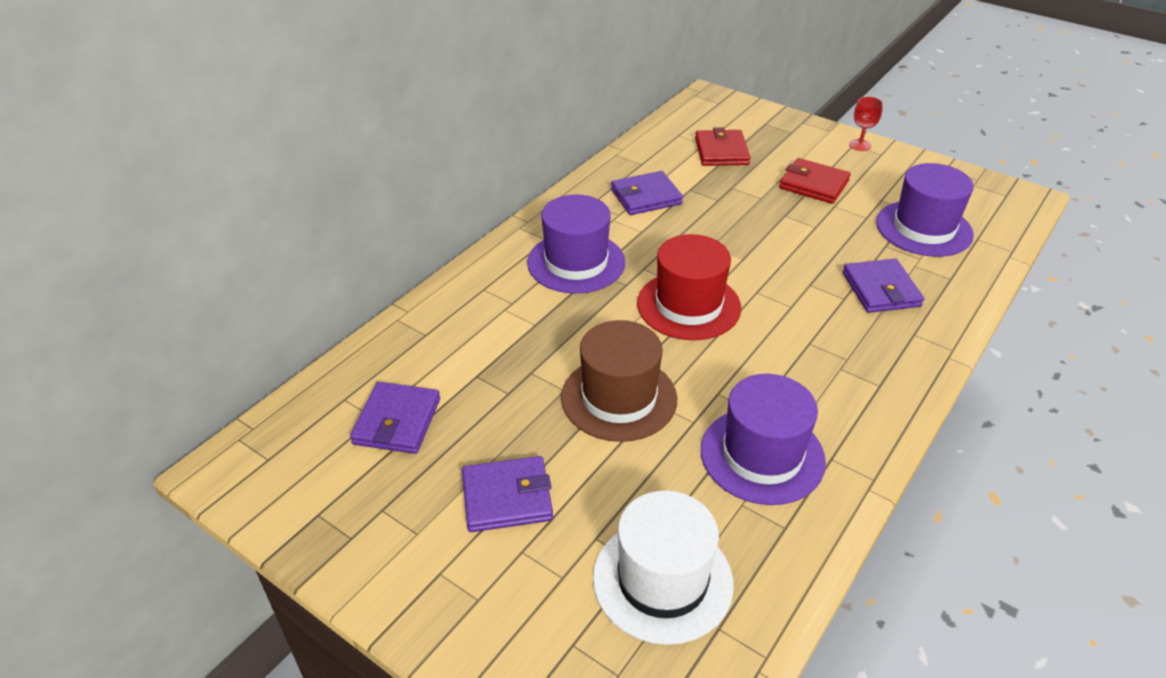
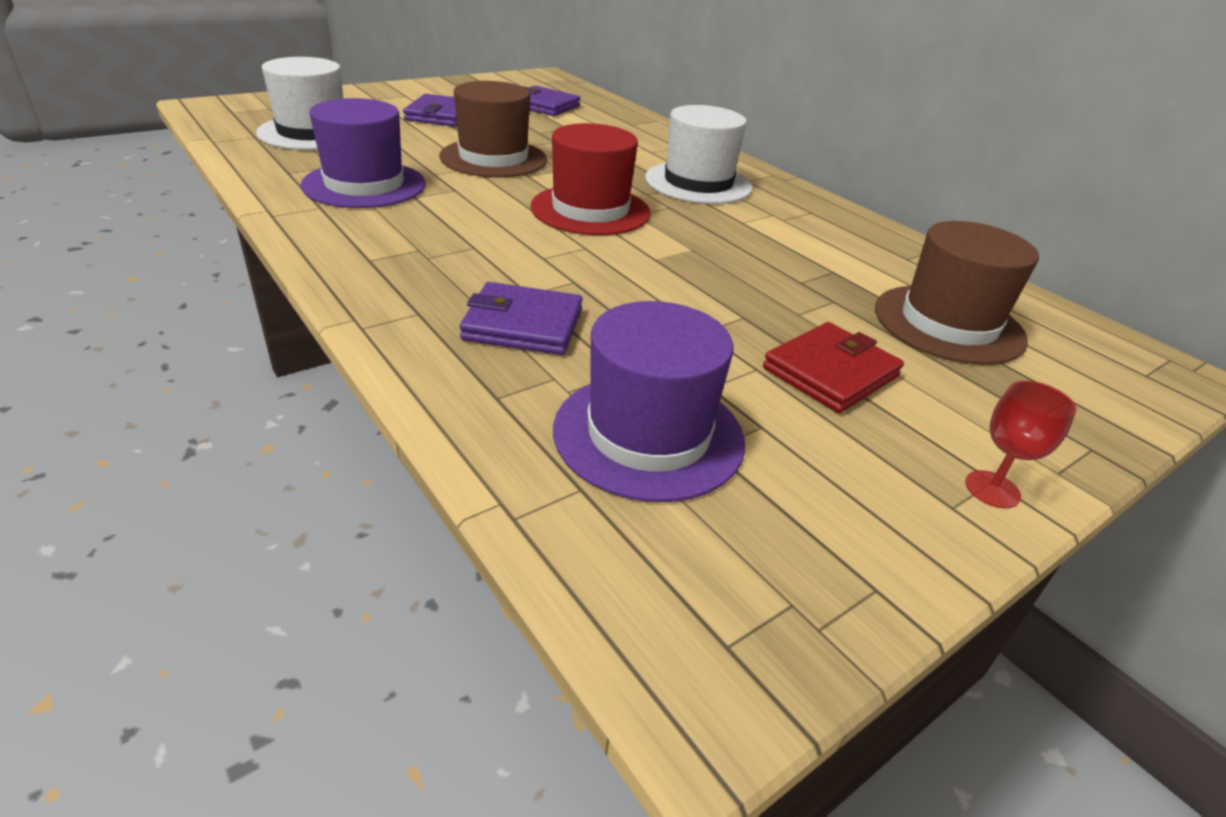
camera: 105 degrees right, 5 degrees down
(576, 262) = (698, 183): purple hat -> white hat
(646, 197) = (819, 241): purple wallet -> none
(721, 151) = (948, 324): red wallet -> brown hat

